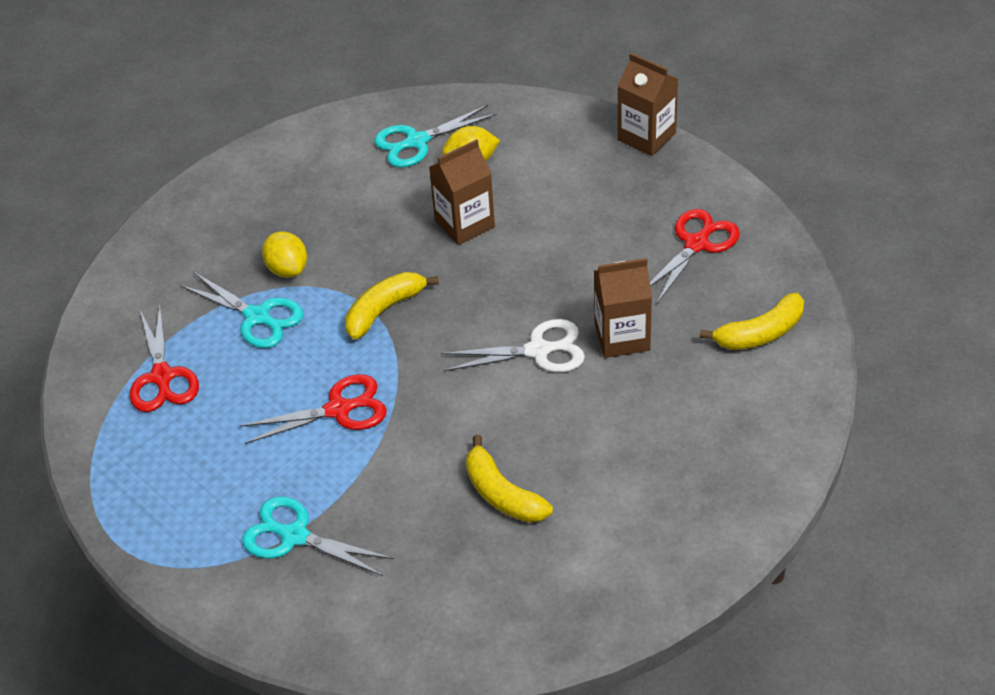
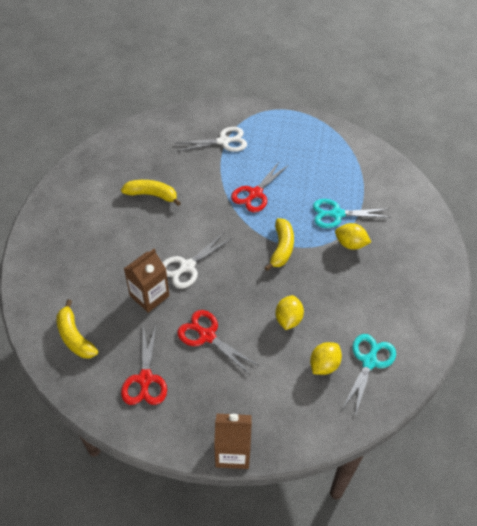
camera: 140 degrees right, 5 degrees up
(162, 376) = (345, 169): red scissors -> red scissors (207, 336)
(295, 536) = (223, 141): turquoise scissors -> white scissors
(464, 223) = (288, 319): brown carton -> yellow lemon
(760, 333) = (75, 337): yellow banana -> yellow banana turned 60 degrees counterclockwise

